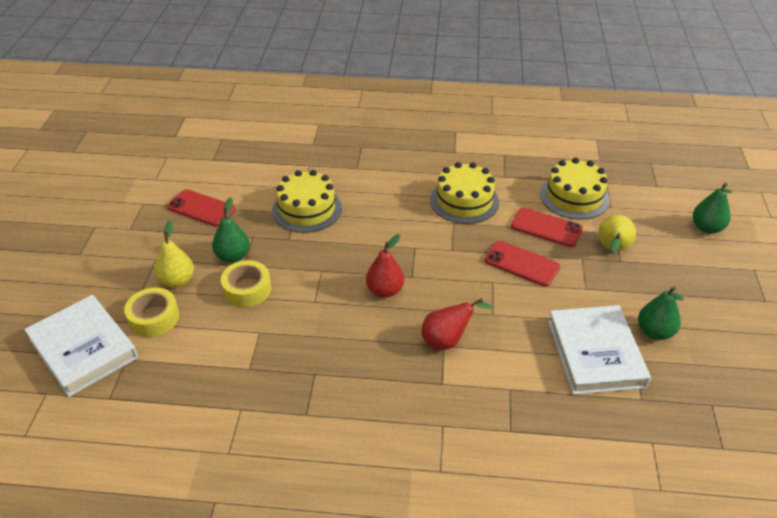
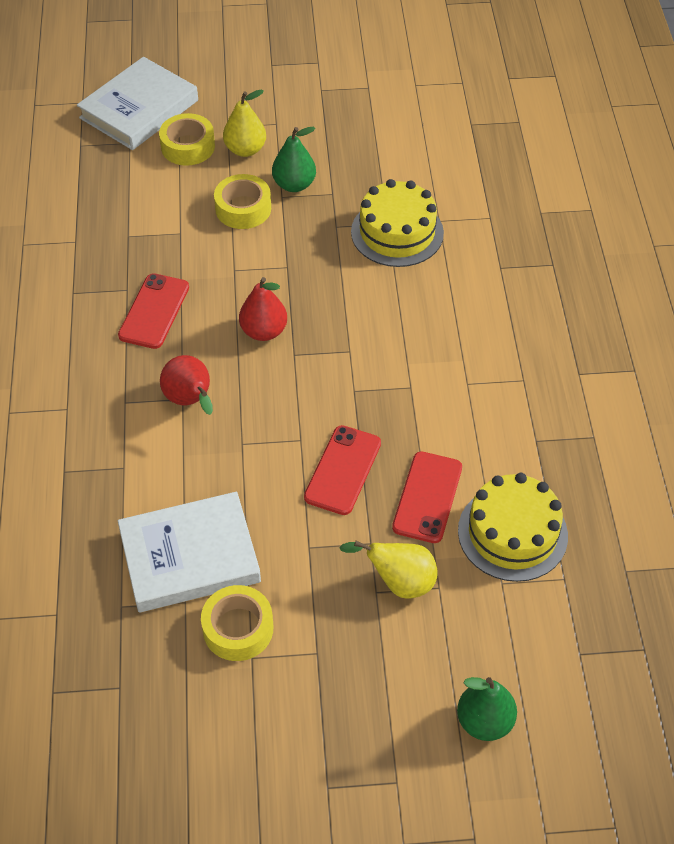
camera: 80 degrees right, 10 degrees up
(201, 208) = (372, 137): red phone -> red phone (154, 311)
(464, 201) = (461, 395): yellow cake -> none
(654, 332) = (238, 628): green pear -> yellow tape

